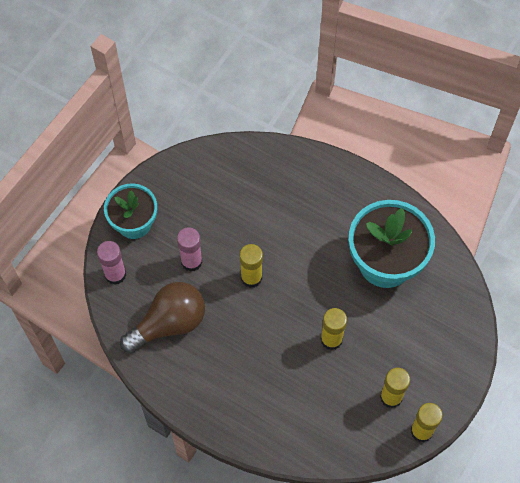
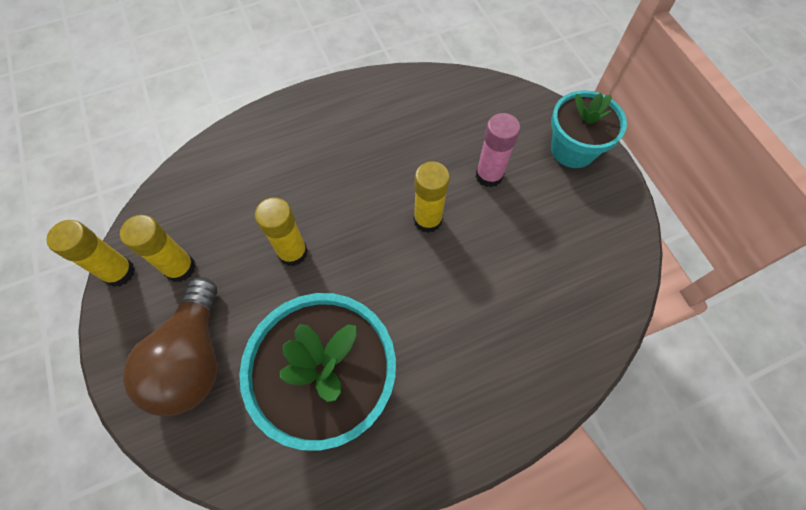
camera: 125 degrees right, 0 degrees up
(115, 274) = (521, 105): pink glue stick -> none
(169, 323) = (433, 119): brown light bulb -> brown light bulb (193, 359)

